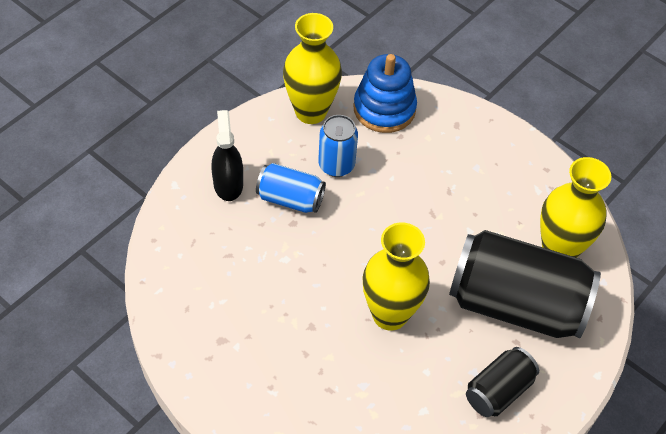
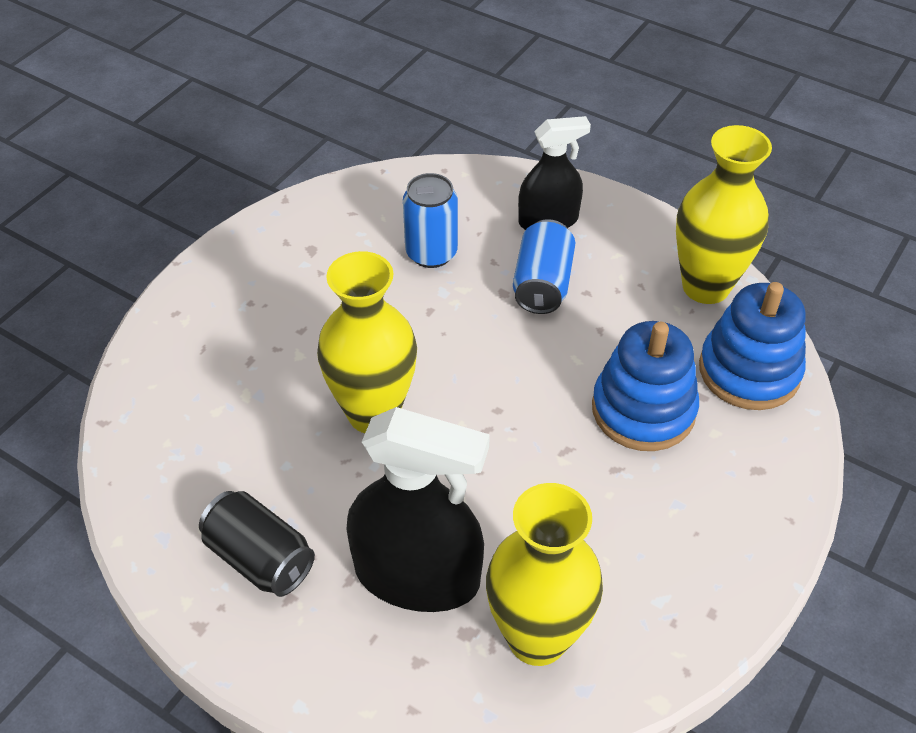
camera: 85 degrees right, 5 degrees down
(336, 165) = (618, 326): blue can -> blue can (431, 253)
(407, 167) = (643, 410): none -> blue stacking toy
(516, 304) = (417, 575): black can -> black spray bottle

